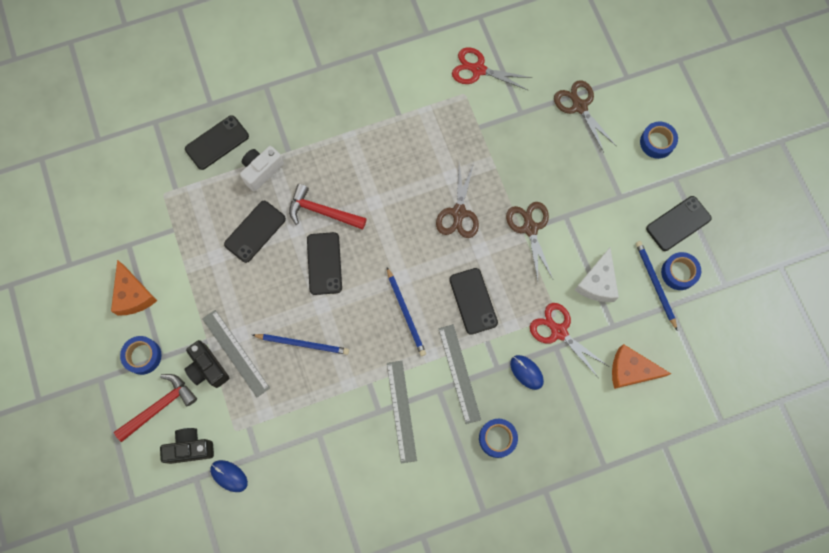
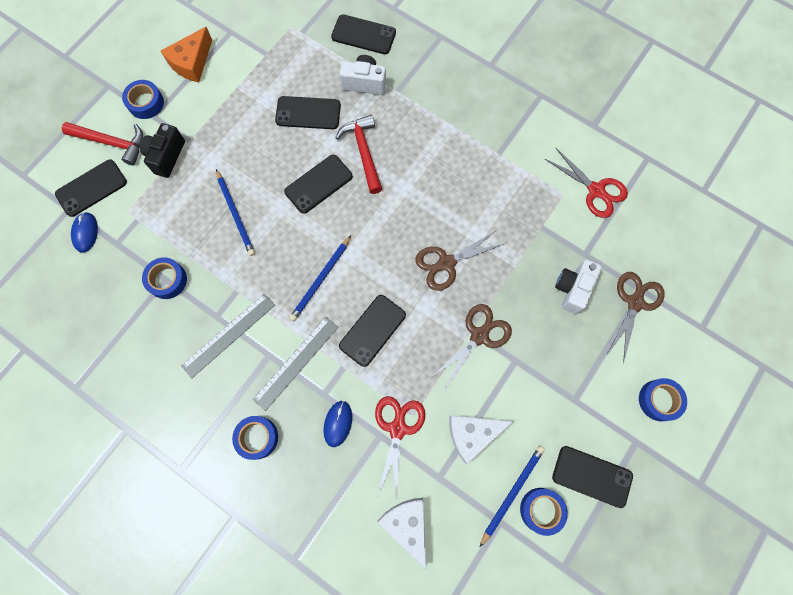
camera: 55 degrees right, 0 degrees up
(190, 448) = (91, 188): black camera -> black phone
(235, 353) = (193, 168): grey ruler -> none
(320, 432) = (167, 280): none -> blue tape
(478, 70) = (596, 190): red scissors -> red scissors turned 150 degrees clockwise
(540, 140) = (572, 289): none -> white camera
(630, 370) = (407, 525): orange cheese -> white cheese

